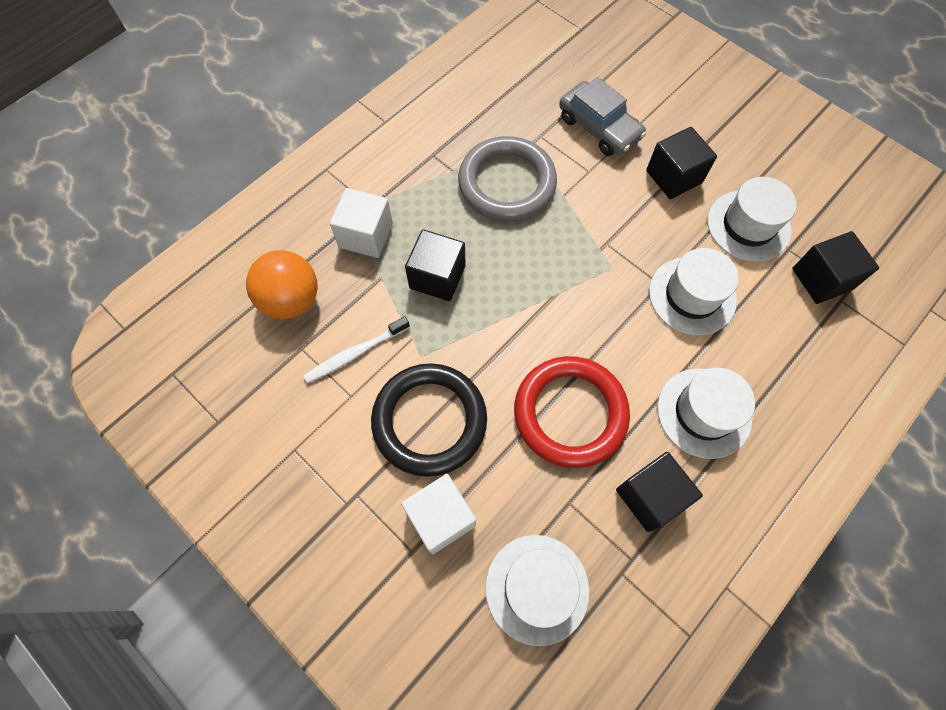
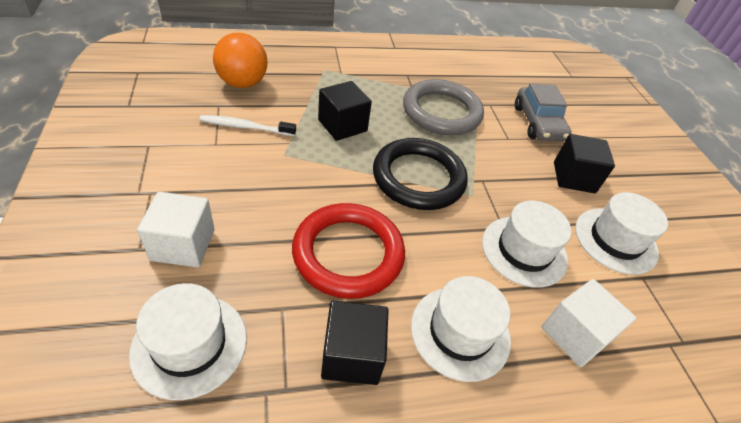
camera: 30 degrees right, 20 degrees down
(366, 235) = (322, 83): white cube -> white cube (575, 334)
(429, 421) = (246, 188): black ring -> black ring (418, 178)
(822, 279) = (661, 317): black cube -> none

